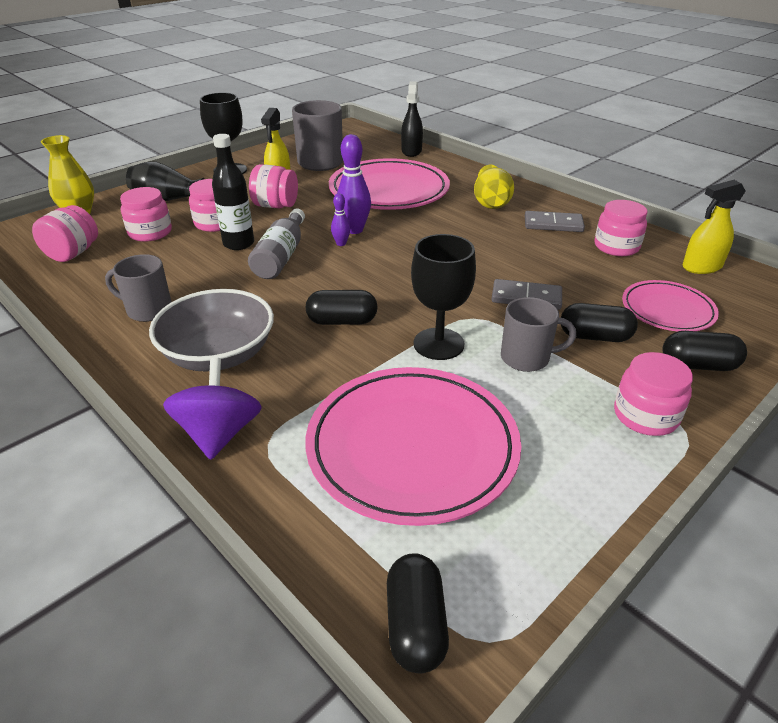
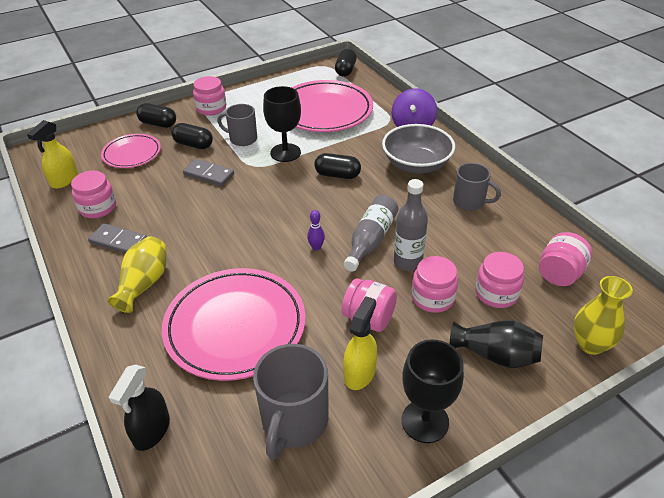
camera: 165 degrees left, 5 degrees up
(238, 244) = (407, 262): black bottle -> grey bottle
(354, 230) = (298, 264): purple bowling pin -> none
(701, 267) = (64, 180): yellow spray bottle -> yellow spray bottle turned 120 degrees clockwise

